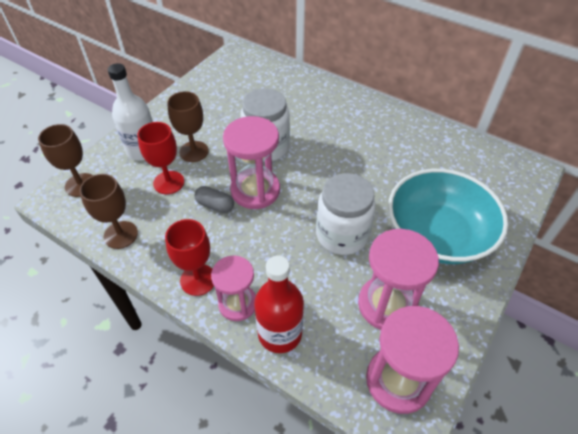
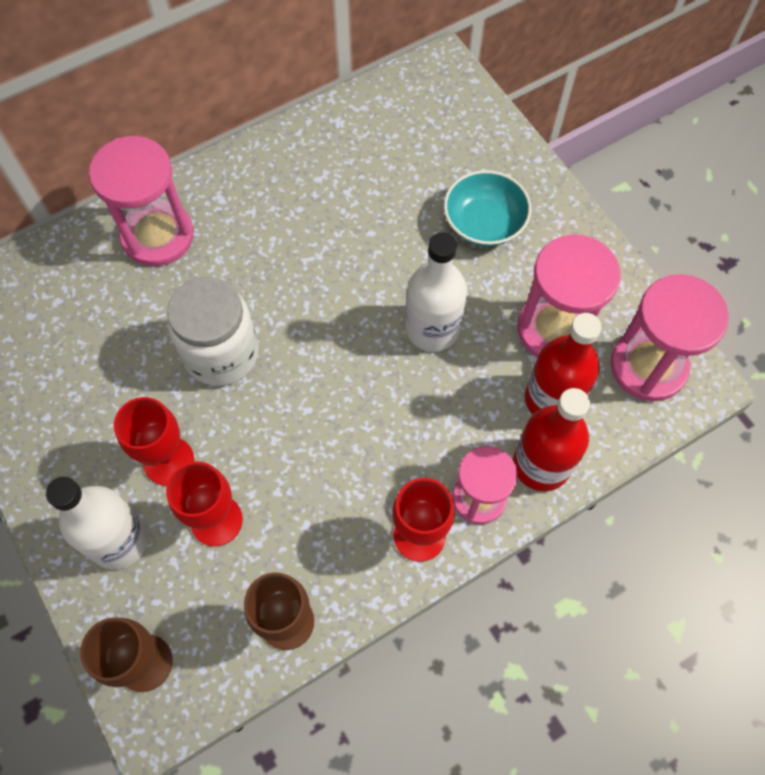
camera: 65 degrees left, 15 degrees up
(194, 151) = (169, 461): brown goblet -> red goblet
(215, 205) = (299, 468): grey capsule -> none
(255, 190) = (300, 403): pink hourglass -> pink hourglass (158, 236)
(332, 322) = (552, 399): none -> red bottle
(342, 235) = (432, 328): white jar -> white bottle
(437, 234) = (484, 223): turquoise bowl -> turquoise bowl, size x0.57

